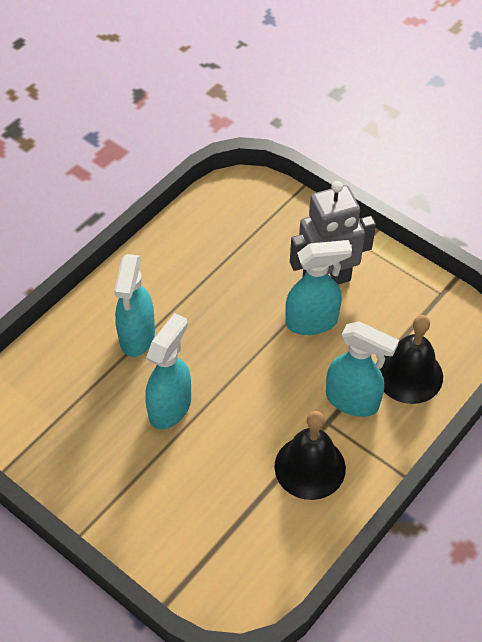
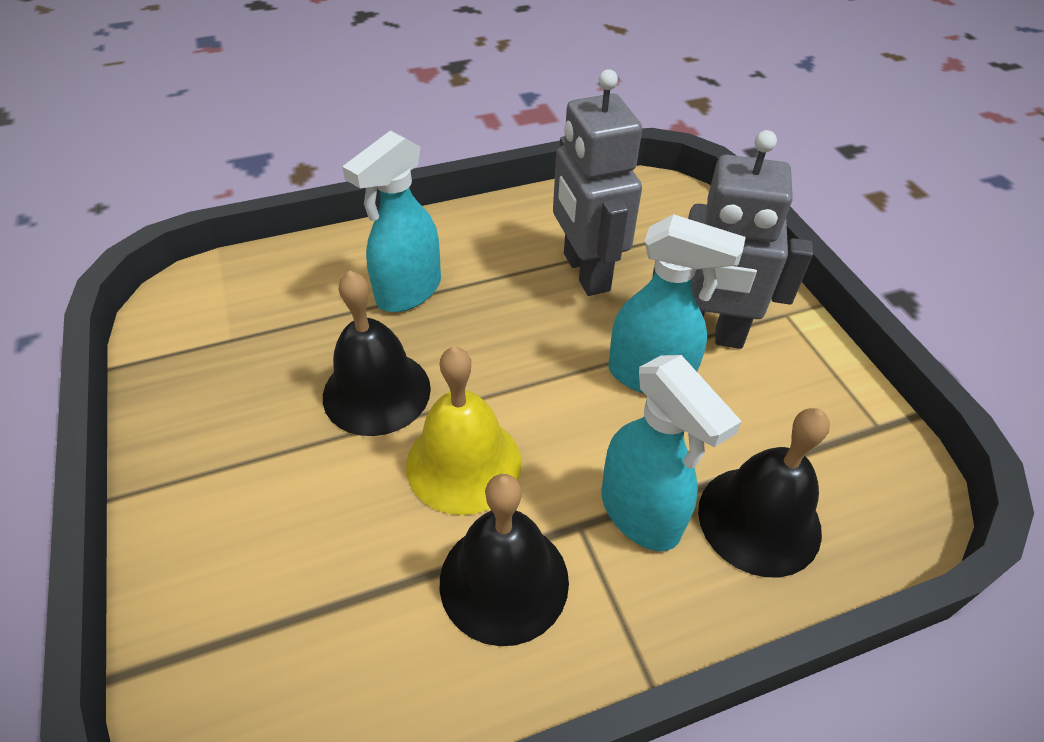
camera: 30 degrees right, 5 degrees down
(170, 407) = (376, 392): turquoise spray bottle -> black bell
(233, 271) = (585, 272): none -> grey robot
(248, 421) = (464, 463): none -> yellow bell

